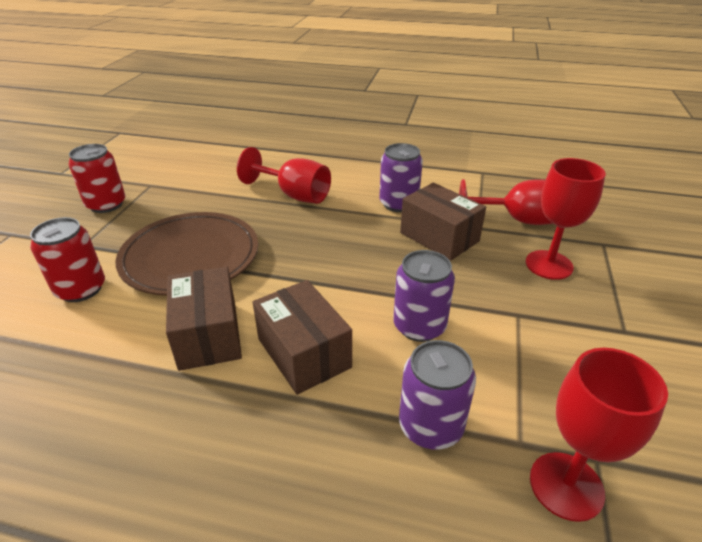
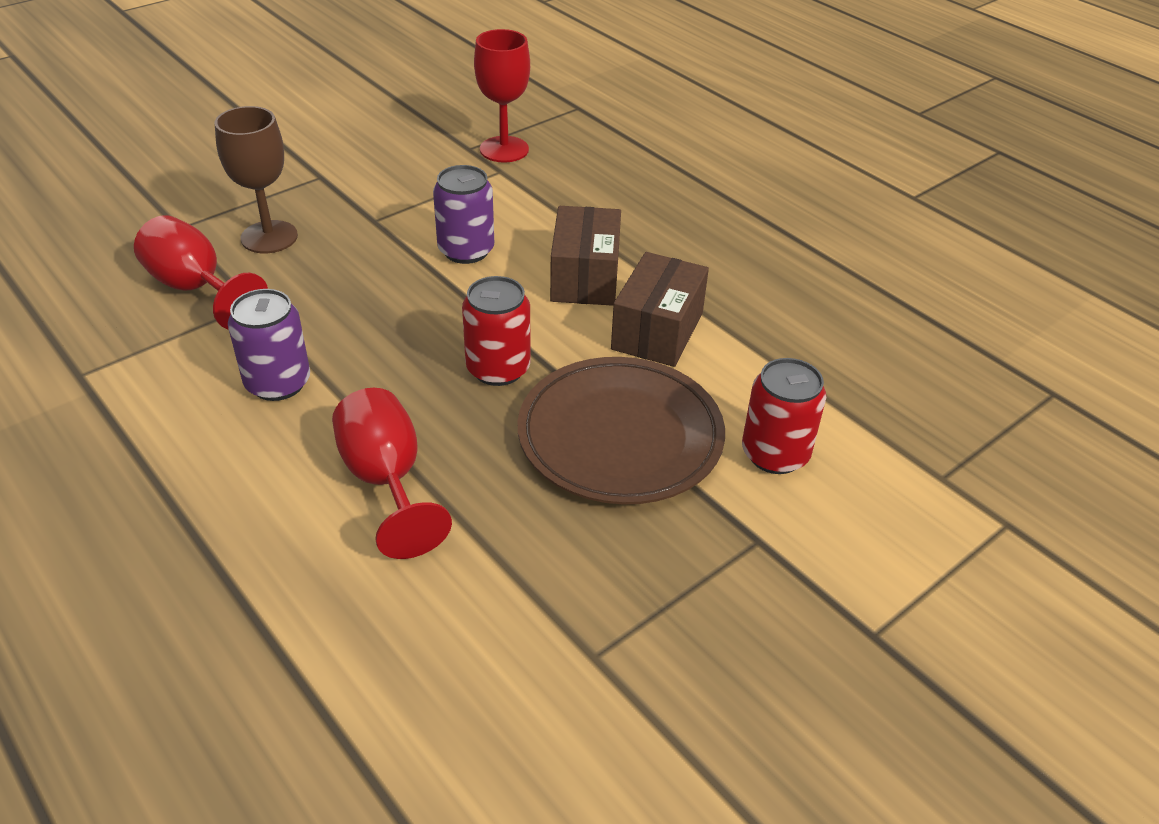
camera: 145 degrees left, 5 degrees up
(106, 204) = (696, 634): red can -> red can (498, 369)
(430, 426) = (544, 199): purple can -> none
(439, 237) = (312, 314): brown box -> none
(549, 265) = (269, 237): red goblet -> brown goblet

